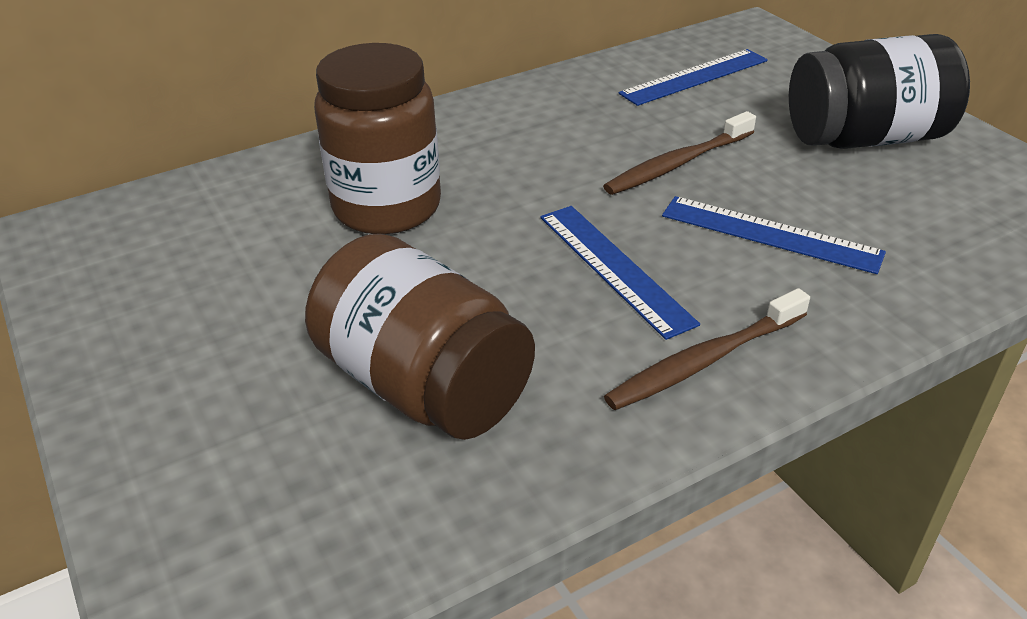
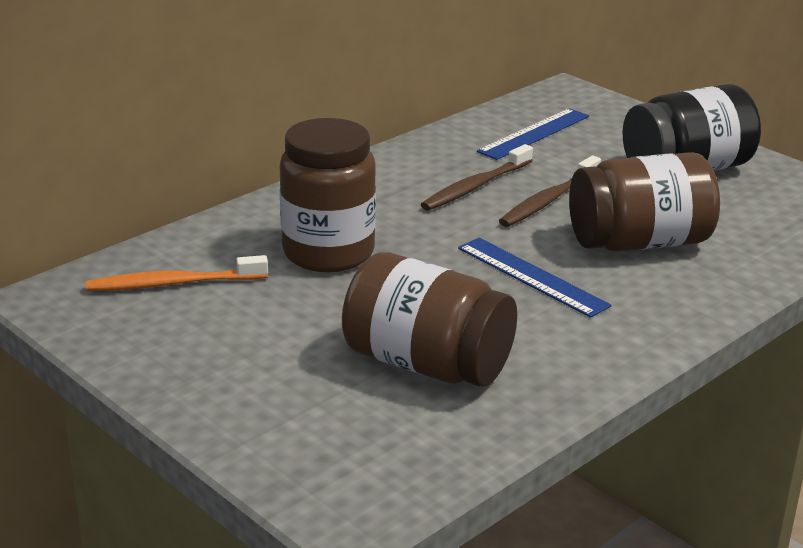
camera: 15 degrees left, 10 degrees down
(194, 229) = (174, 283): none -> orange toothbrush
(705, 360) = (623, 327): brown toothbrush -> brown toothbrush (476, 186)
(770, 234) = (639, 242): blue ruler -> brown jar

